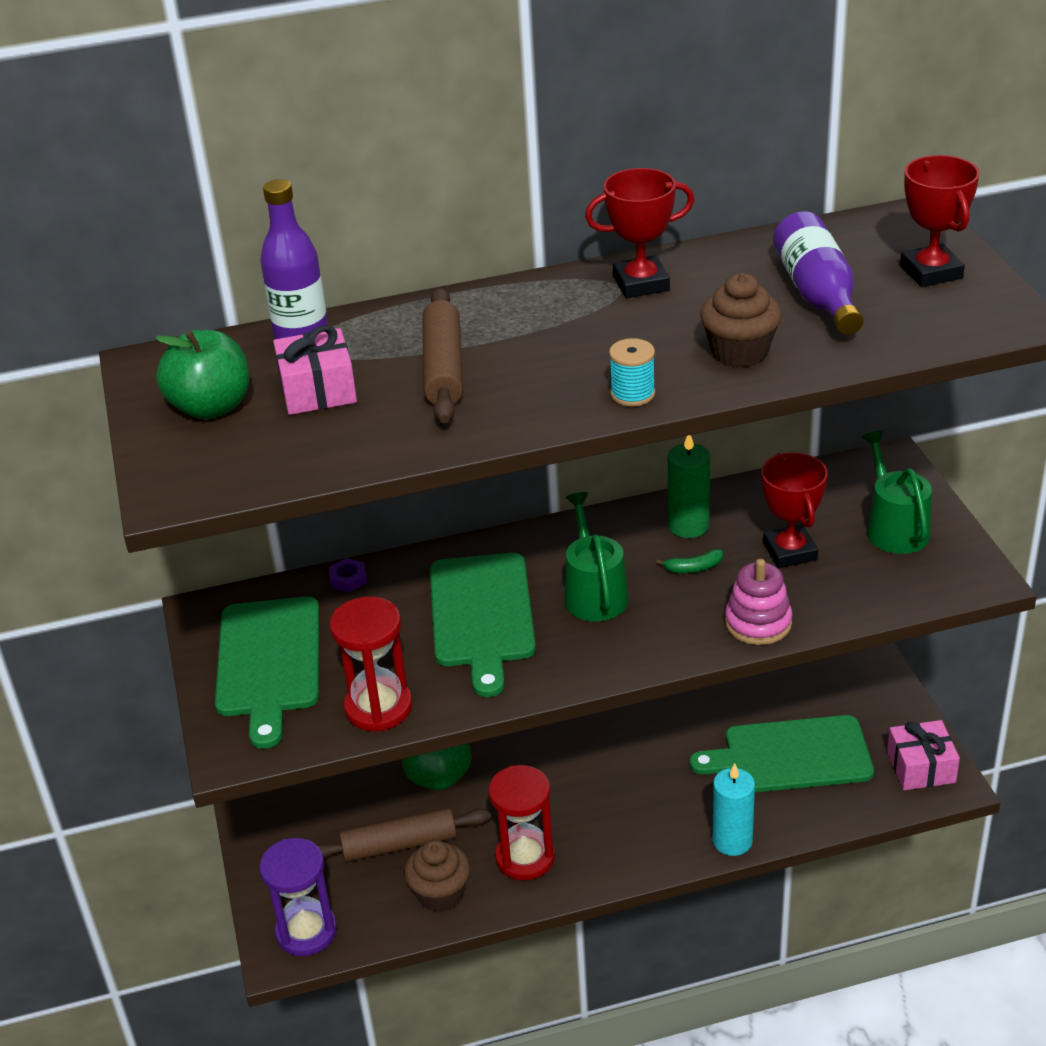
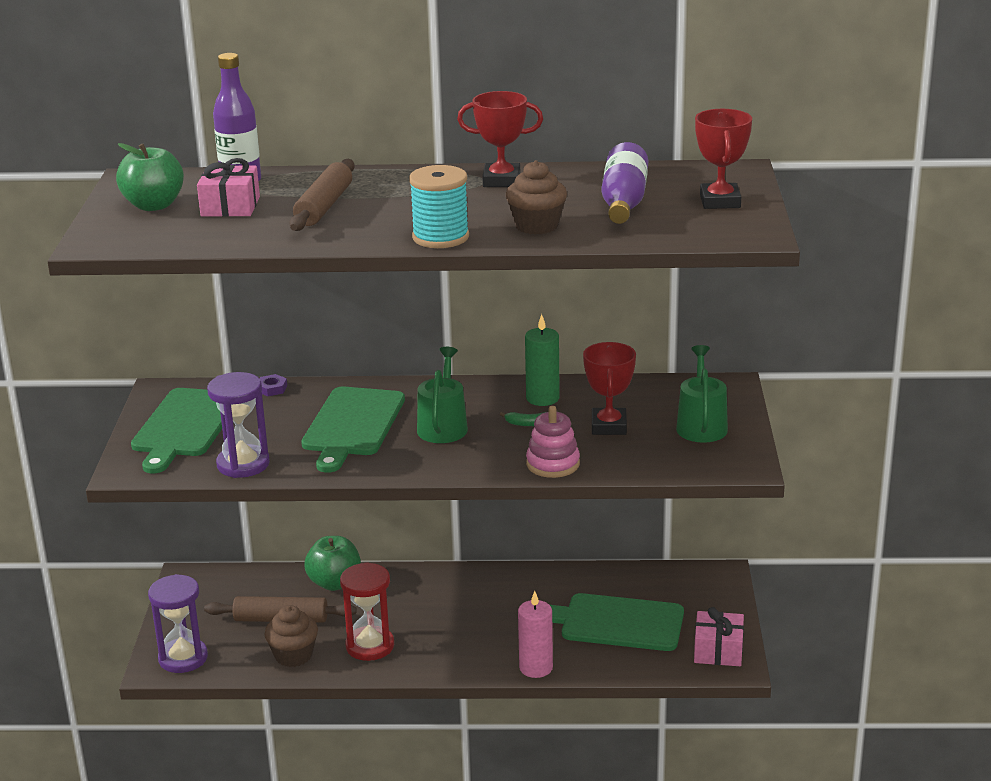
camera: 15 degrees right, 10 degrees down
(378, 707) = (243, 464): red hourglass -> purple hourglass
(632, 394) = (440, 237): turquoise spool -> turquoise spool, size x1.69
(732, 841) = (536, 668): turquoise candle -> pink candle

